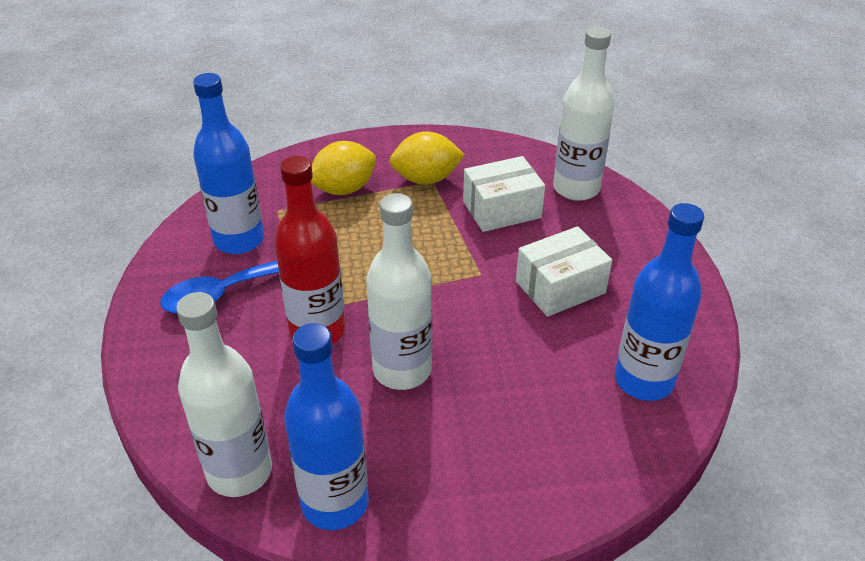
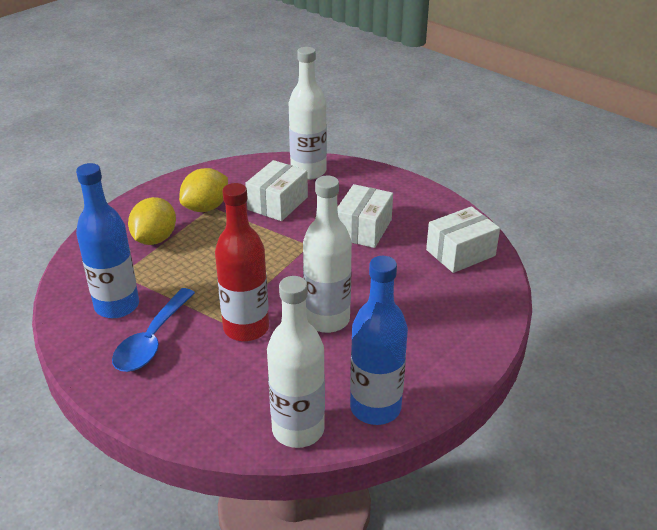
camera: 40 degrees left, 5 degrees down
(643, 380) = (460, 253): blue bottle -> white box

